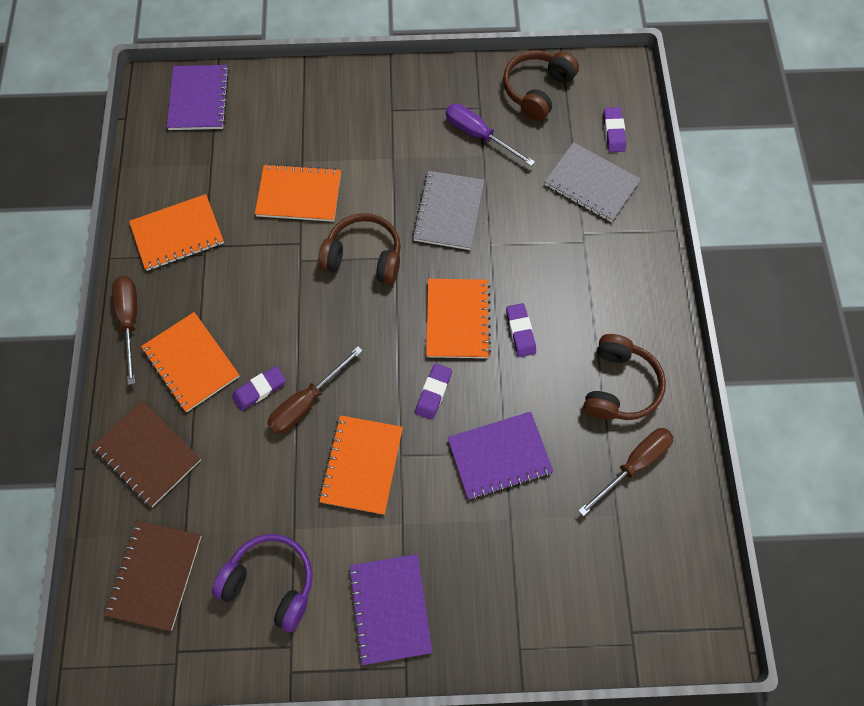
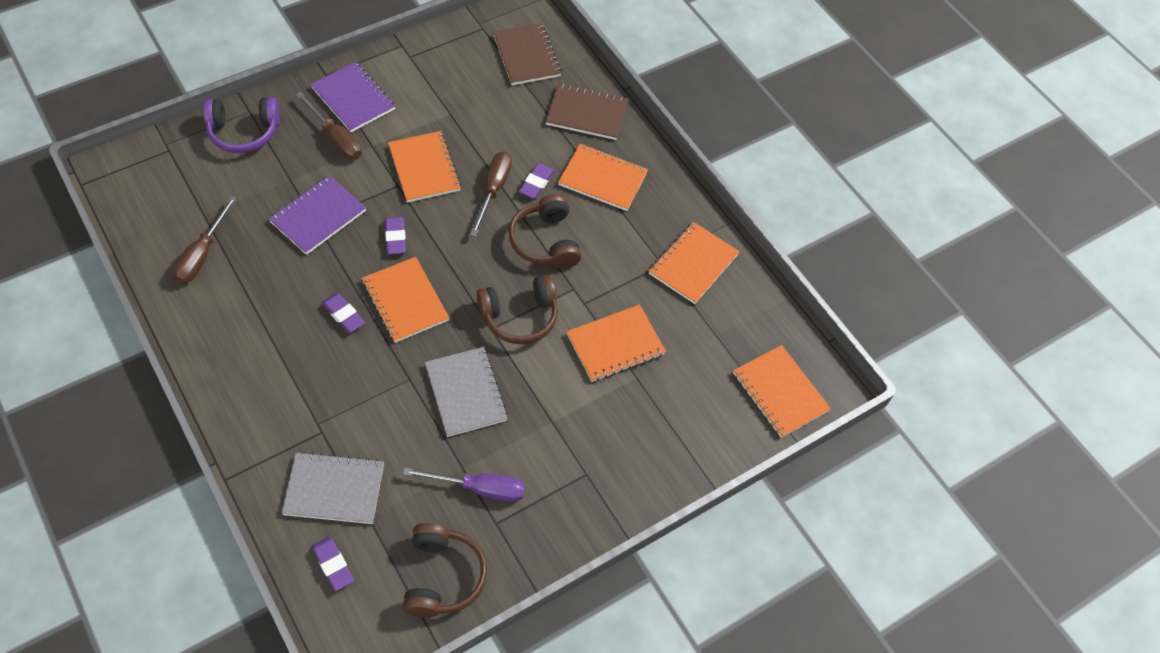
camera: 145 degrees right, 10 degrees down
(130, 321) = (673, 186): brown screwdriver -> brown screwdriver (336, 138)
(199, 99) = (780, 392): purple notebook -> orange notebook
(271, 582) = (445, 81): purple headphones -> purple headphones (244, 132)
(619, 386) = (235, 308): brown headphones -> brown headphones (545, 241)

